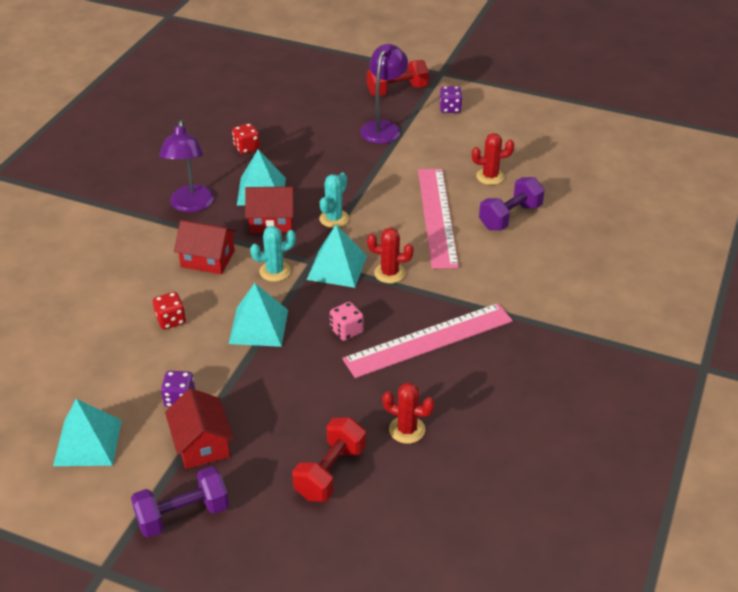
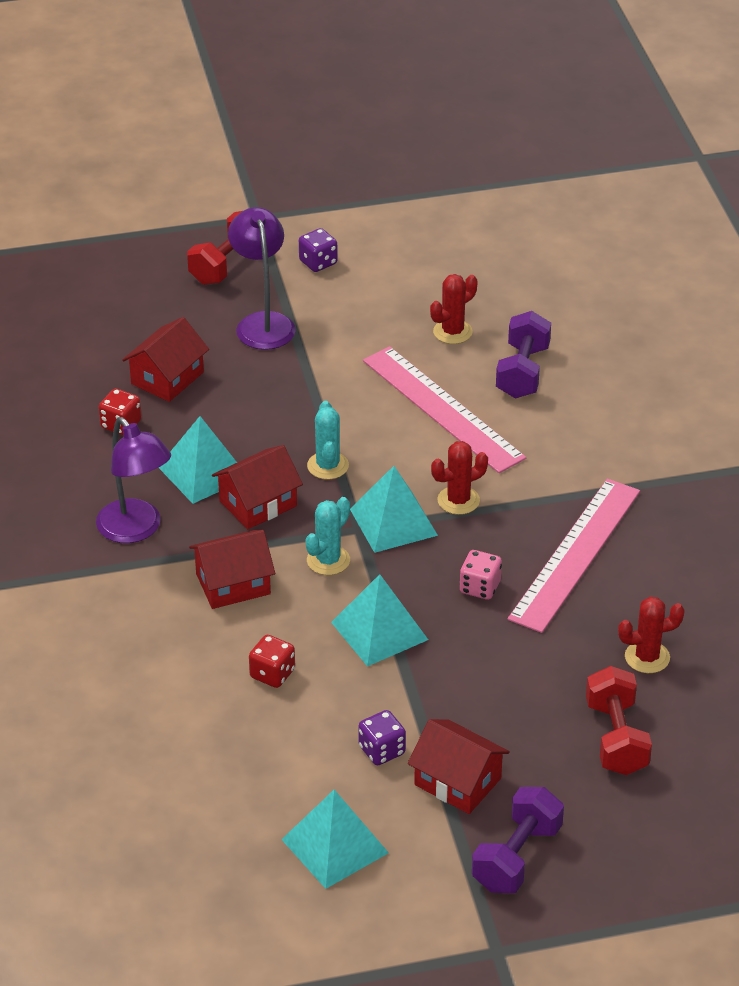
camera: 35 degrees left, 0 degrees up
(298, 134) = (167, 378): none -> red house

